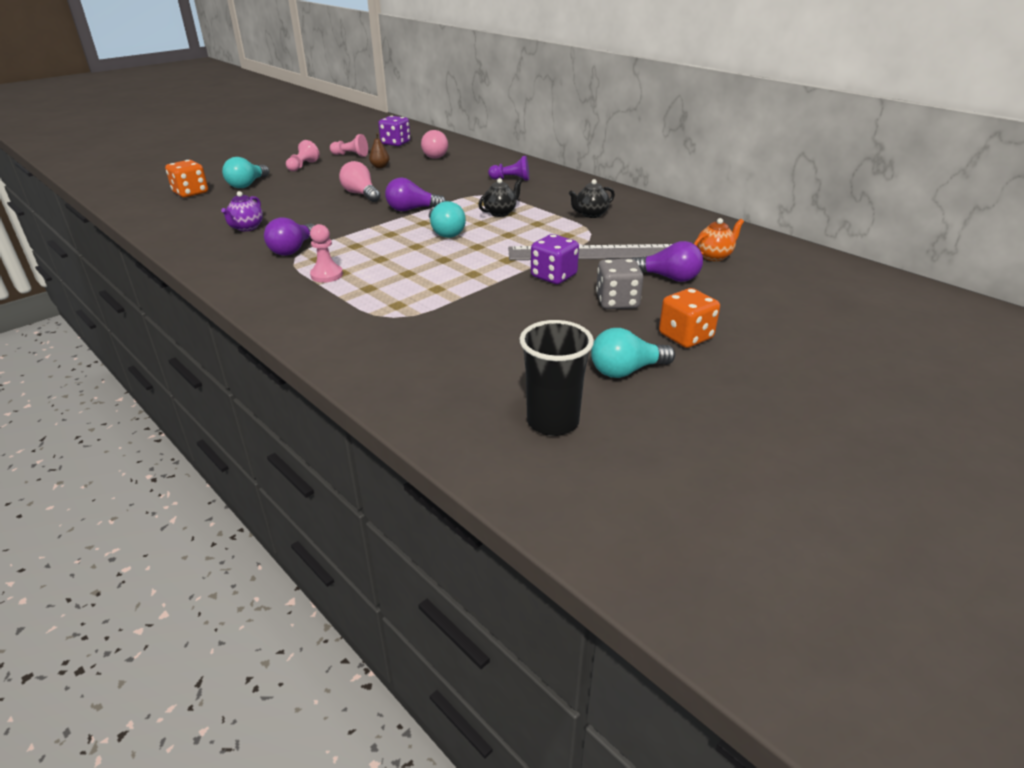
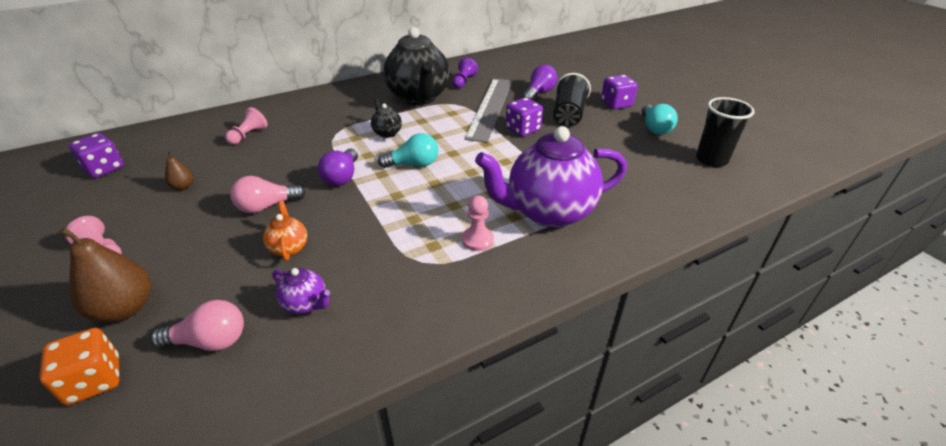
camera: 75 degrees left, 5 degrees up
(247, 184) = (125, 309): turquoise light bulb -> brown pear
(293, 250) = (401, 263): purple light bulb -> none
(350, 155) = (108, 206): pink pawn -> pink pawn (248, 135)
(379, 304) = (548, 212): none -> purple teapot
(433, 155) = (186, 148): pink light bulb -> pink light bulb (210, 341)
(511, 179) = (308, 116): purple pawn -> purple pawn (463, 81)
(591, 214) = (419, 97): black teapot -> black teapot, size x2.37
(617, 302) = (568, 115): grey dice -> black cup
(685, 336) = (616, 104): orange dice -> purple dice
(714, 256) = (514, 74): orange teapot -> orange teapot (289, 247)

